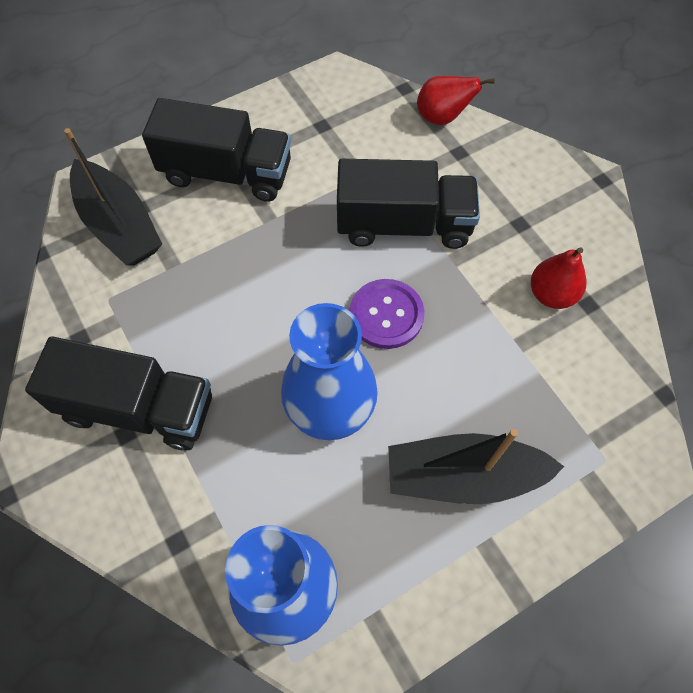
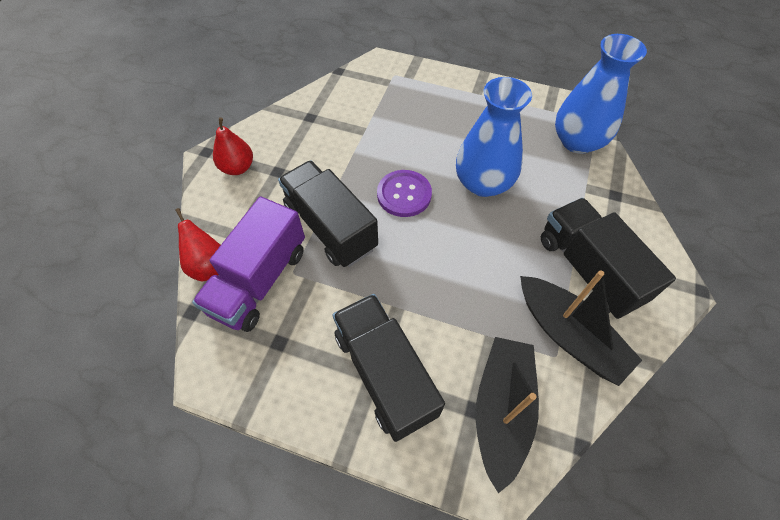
camera: 130 degrees left, 5 degrees down
(393, 142) = (259, 280): none -> purple truck
(463, 476) = (456, 114): black boat -> black boat (568, 335)
(551, 294) = (318, 133): red pear -> red pear (238, 168)

